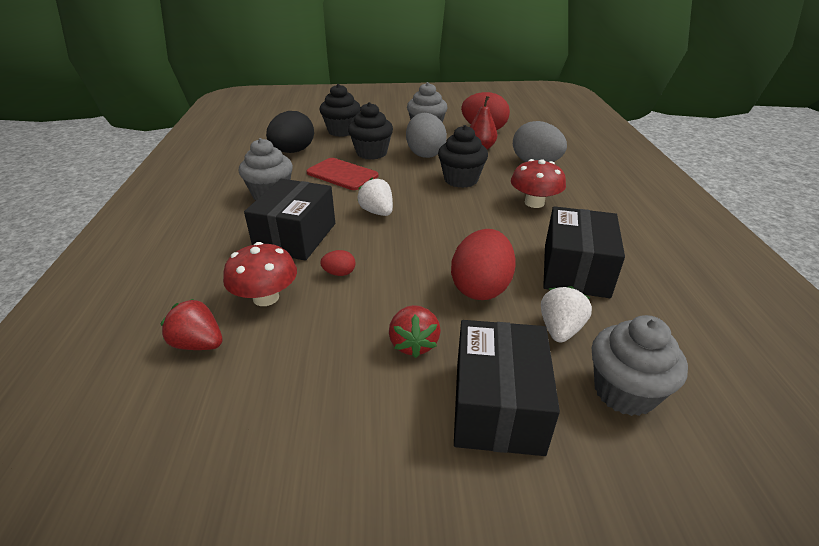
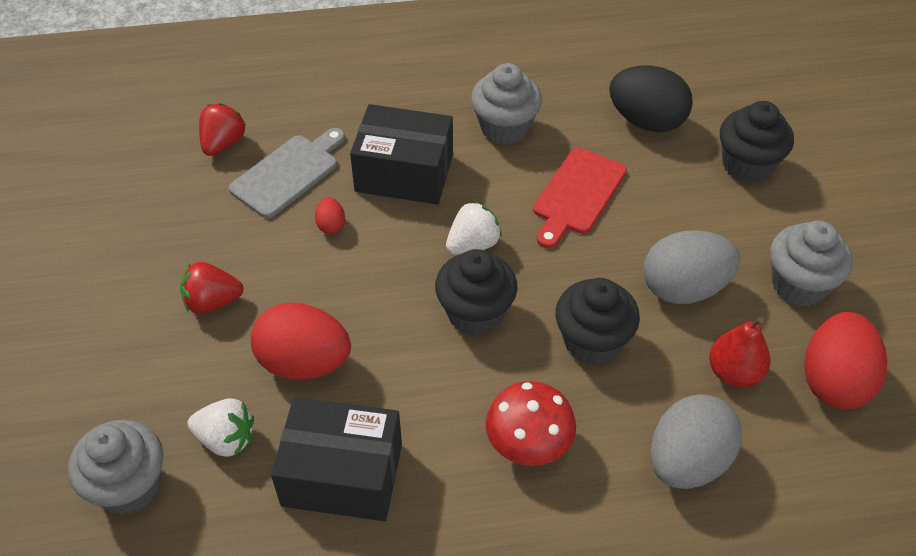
camera: 85 degrees right, 15 degrees up
(266, 297) = (288, 173): red mushroom -> grey cutting board
(371, 153) = (666, 216): black cupcake -> black cupcake (475, 313)
(497, 406) = (125, 372): black box -> none

